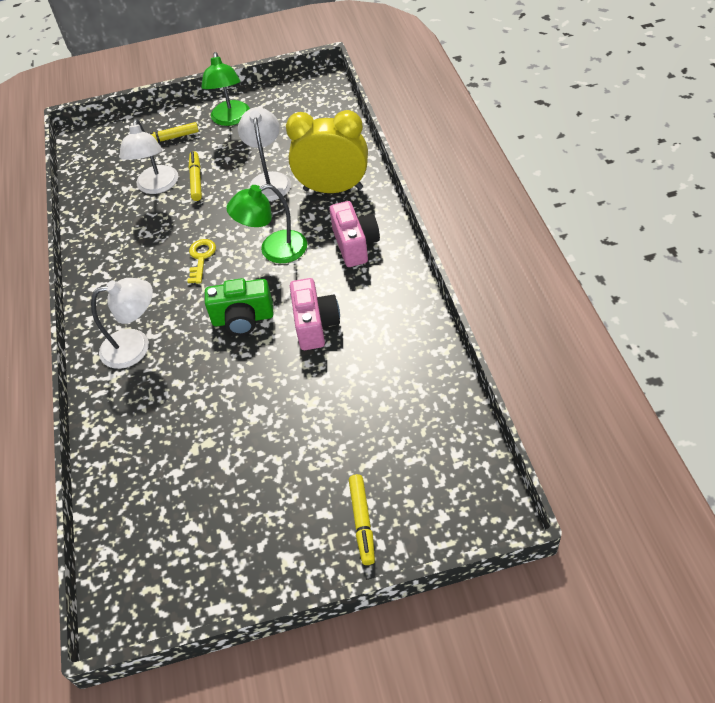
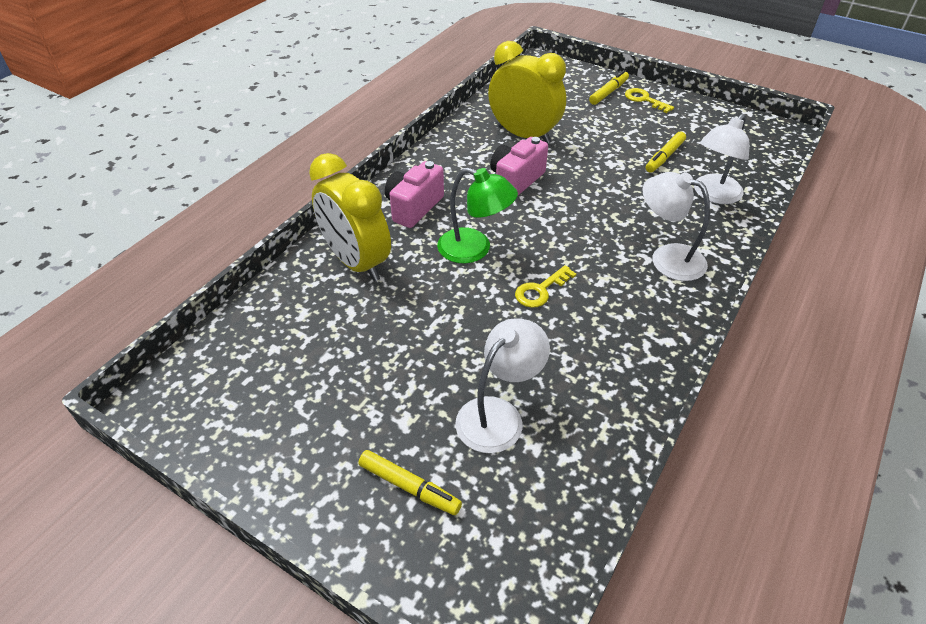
camera: 140 degrees left, 5 degrees down
(196, 180) = (450, 384): yellow marker -> yellow marker (664, 157)
(231, 119) = (310, 444): green lamp -> none
(243, 319) = (561, 218): green camera -> none
(269, 180) = (389, 318): white lamp -> white lamp (713, 195)
(312, 544) = (644, 100): none -> yellow key
(369, 379) = (524, 135): none -> yellow clock

